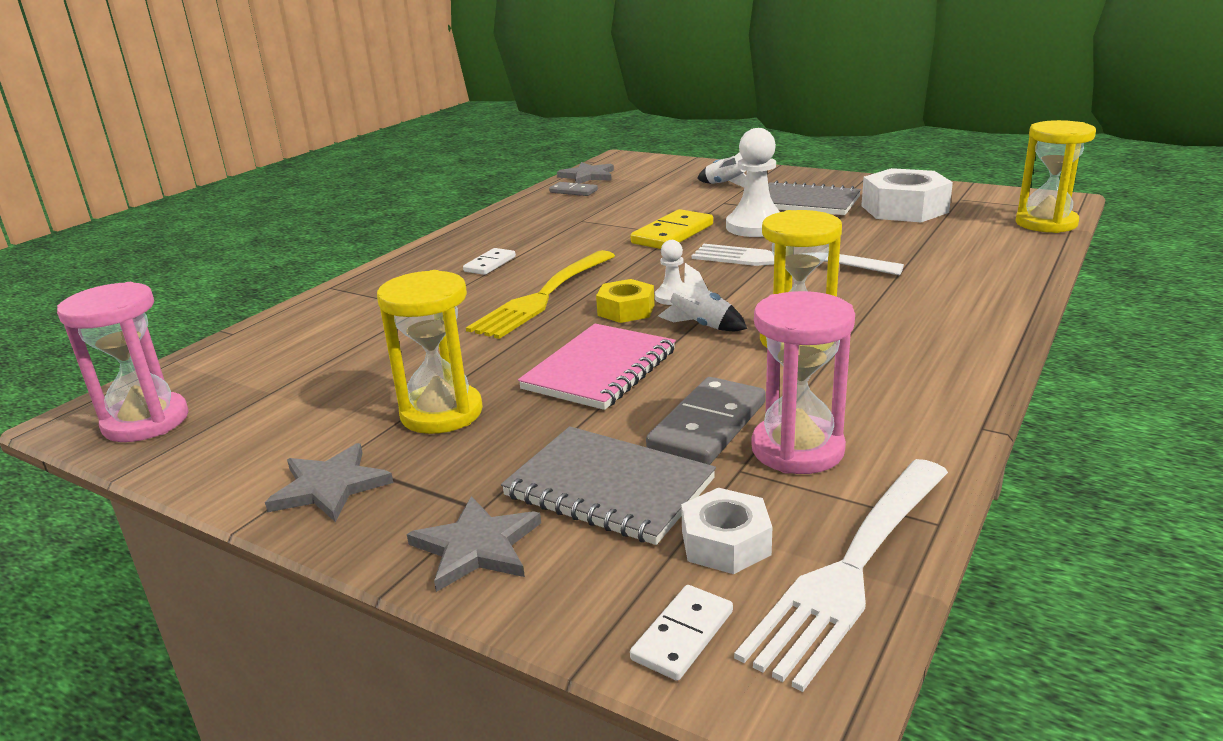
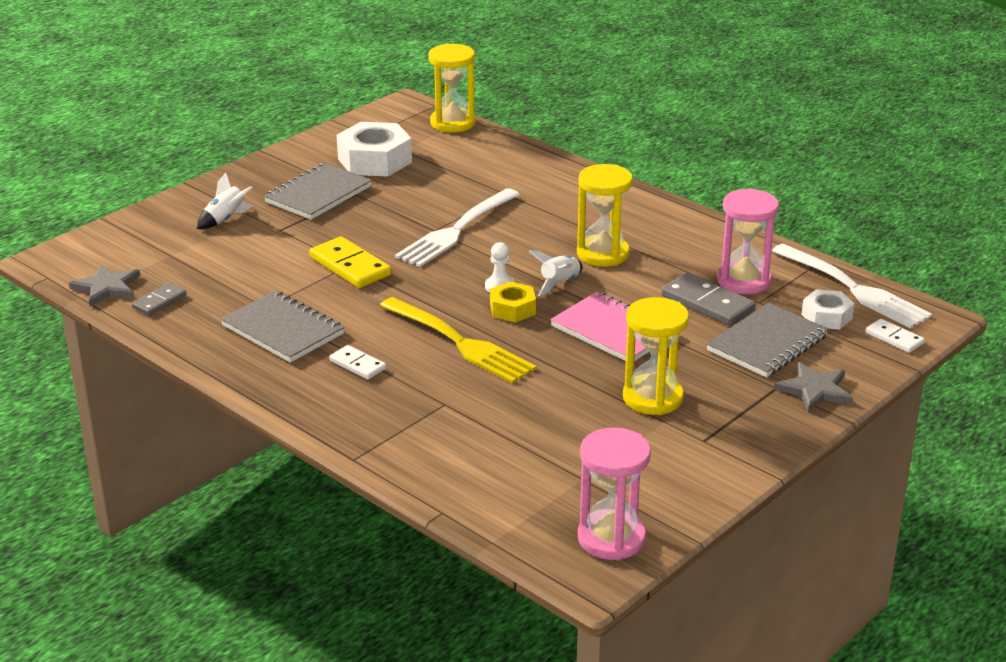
camera: 80 degrees left, 5 degrees up
(330, 486) = (737, 442): grey star -> none
(543, 231) = (283, 330): none -> grey notebook
(755, 227) = (364, 227): white pawn -> none

